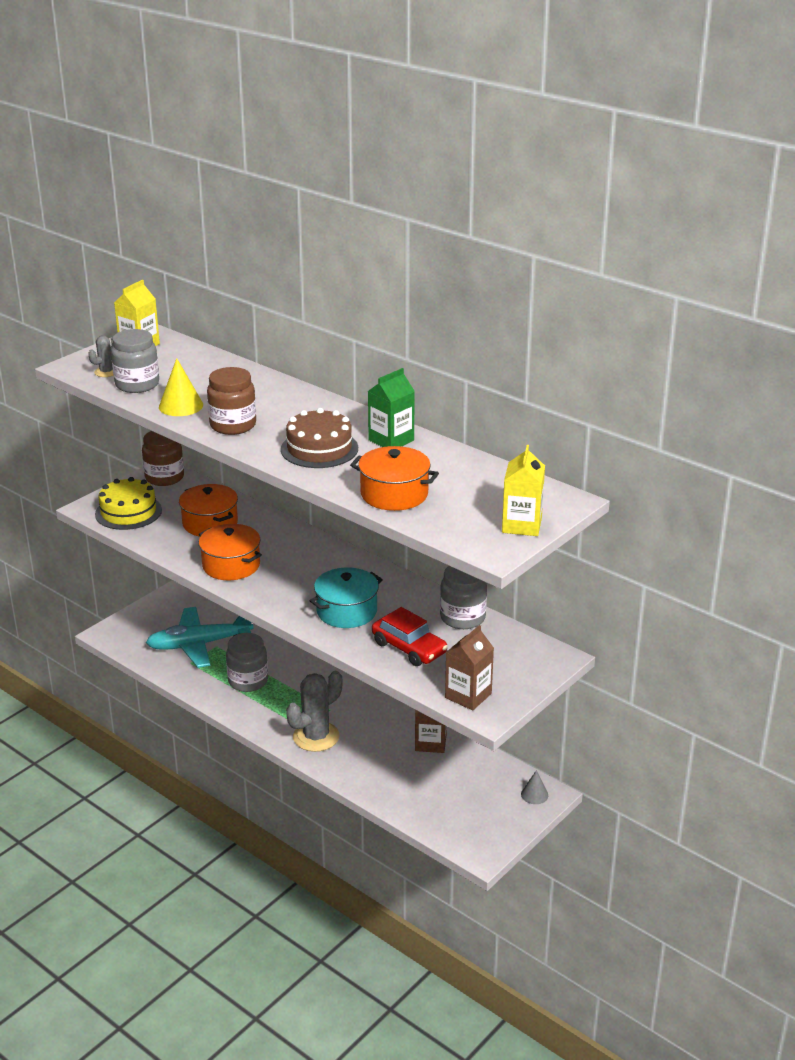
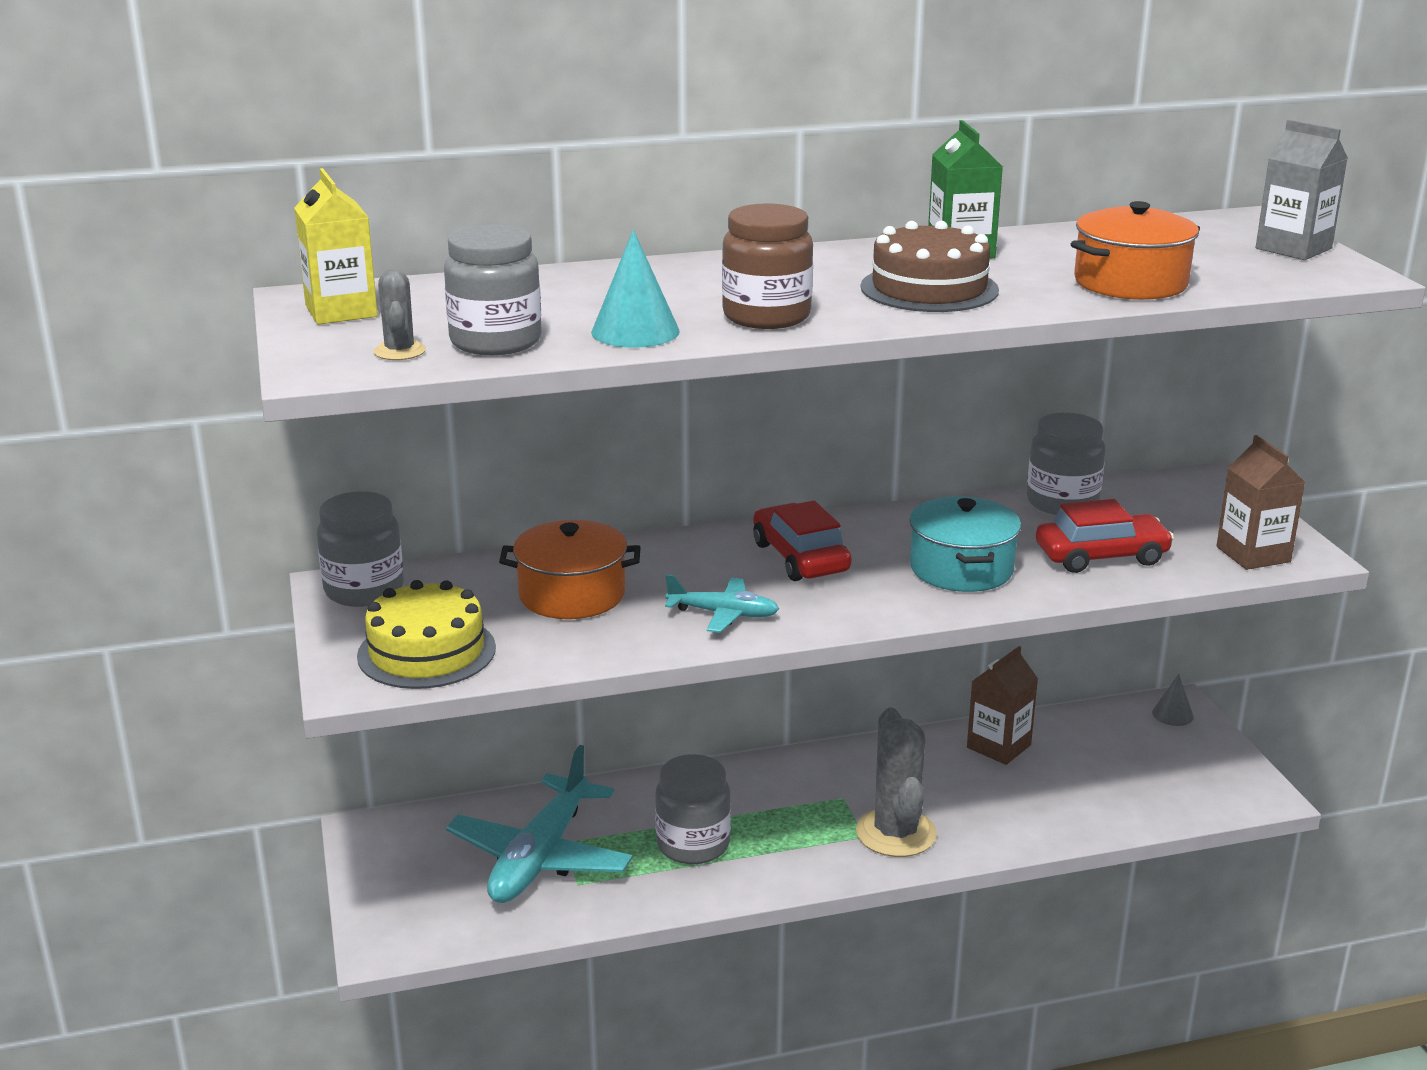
camera: 55 degrees left, 5 degrees down
(164, 477) = (364, 590): brown jar -> grey jar
(181, 406) = (635, 331): yellow cone -> turquoise cone
(231, 565) = (724, 614): orange pot -> turquoise plane
(309, 564) = (800, 557): none -> red car
(521, 525) = (1293, 248): yellow carton -> grey carton

